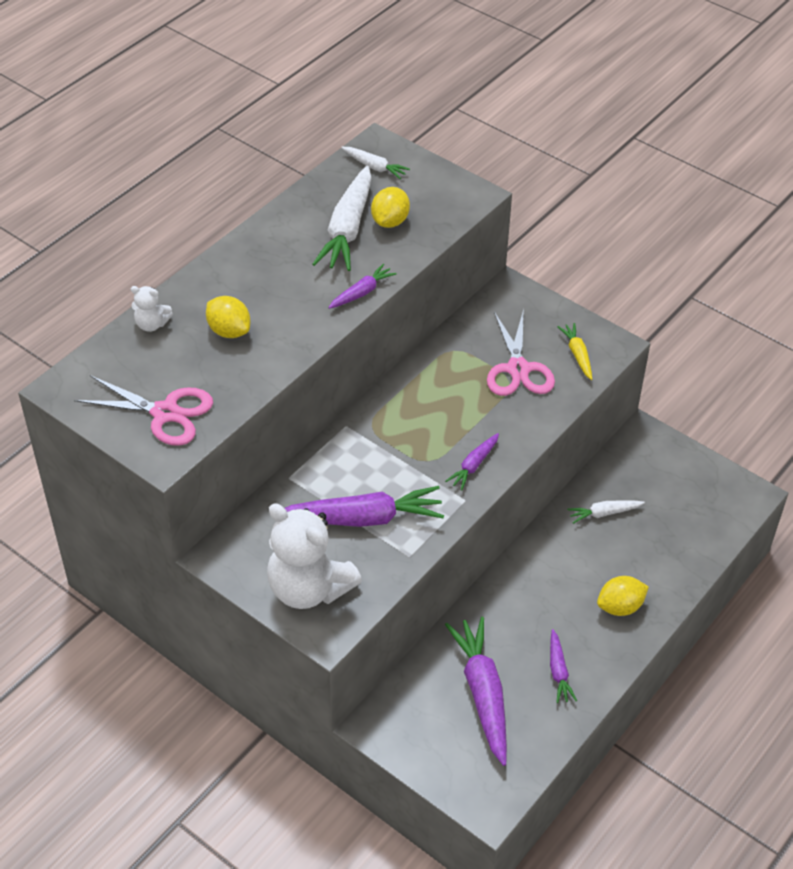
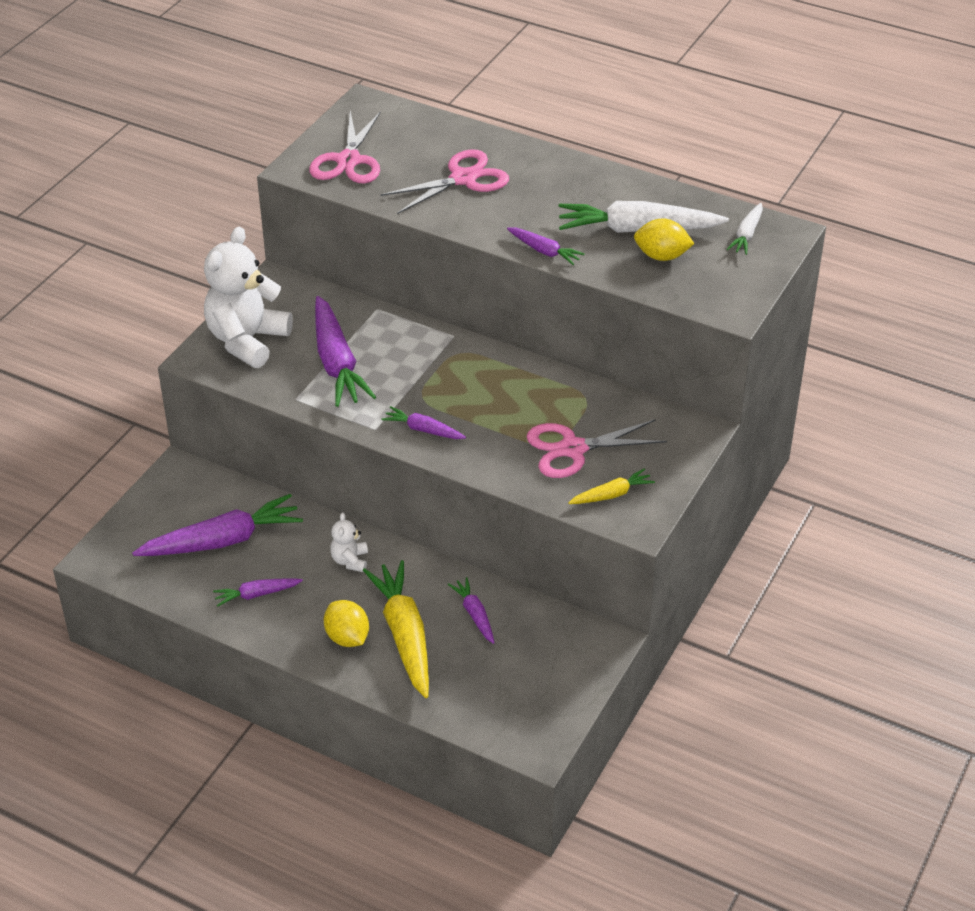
camera: 80 degrees right, 5 degrees down
(152, 324) = (458, 134): white teddy bear -> white teddy bear (350, 561)
(229, 331) = (463, 179): yellow lemon -> pink scissors
(604, 513) = (474, 614): white carrot -> purple carrot
(622, 565) = (404, 635): none -> yellow carrot

